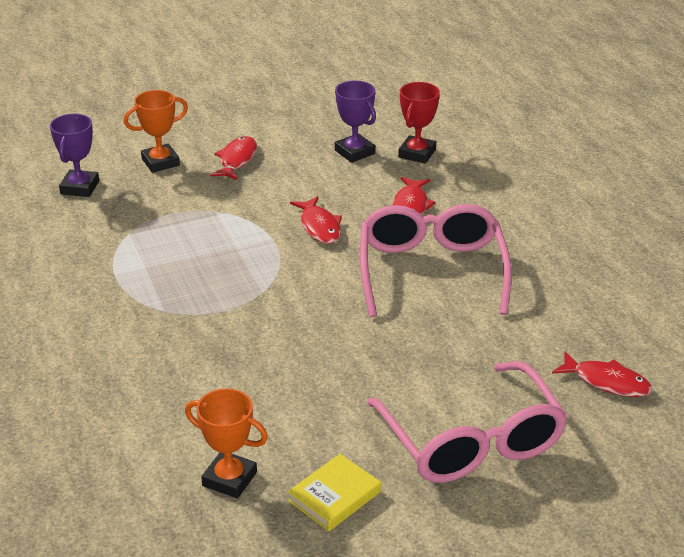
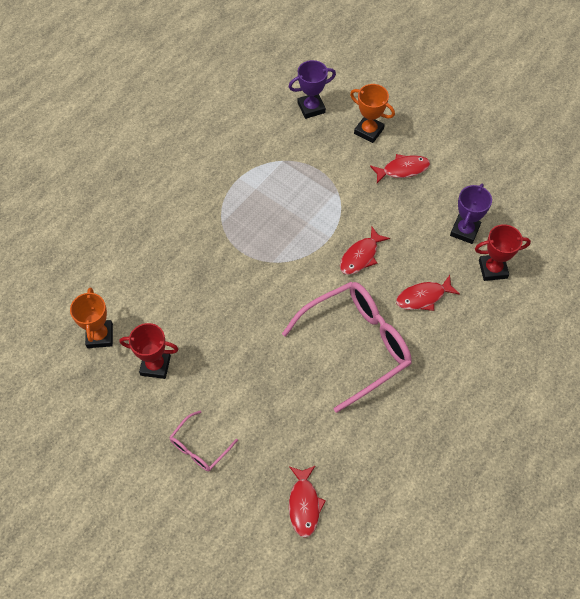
camera: 60 degrees right, 25 degrees up
(322, 440) = (155, 365): none -> red trophy
(334, 496) = (113, 395): yellow book -> none
(472, 442) = (199, 447): pink glasses -> pink glasses, size x0.48

